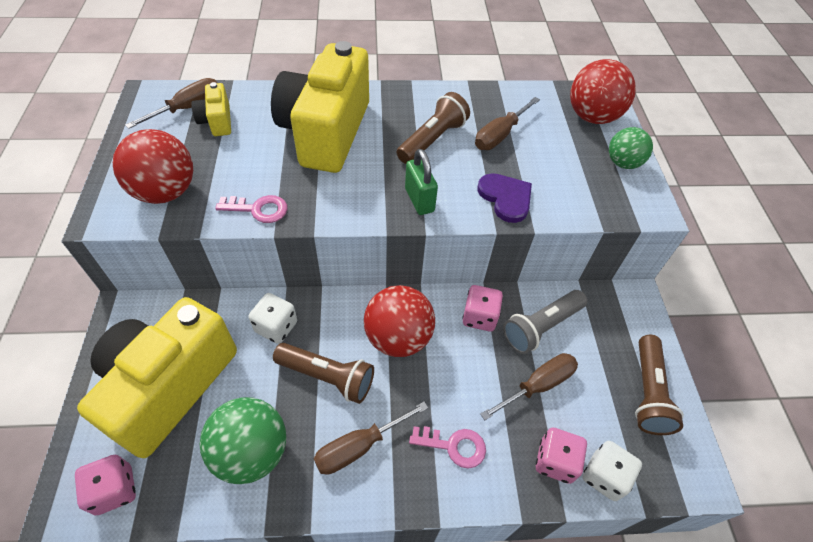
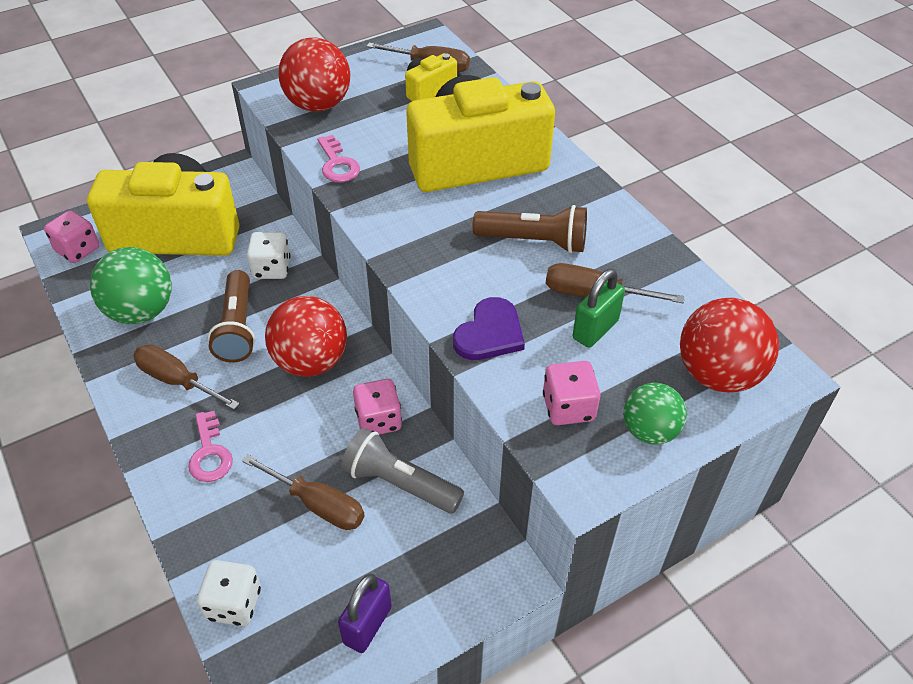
camera: 65 degrees right, 5 degrees down
(419, 200) = (431, 265): green padlock -> green padlock (595, 329)
(555, 461) = (231, 549): pink dice -> pink dice (568, 407)
(648, 393) = (367, 625): brown flashlight -> purple padlock

